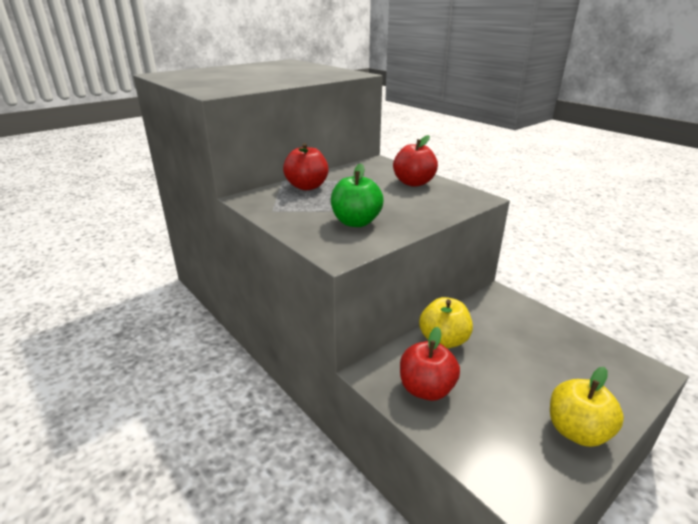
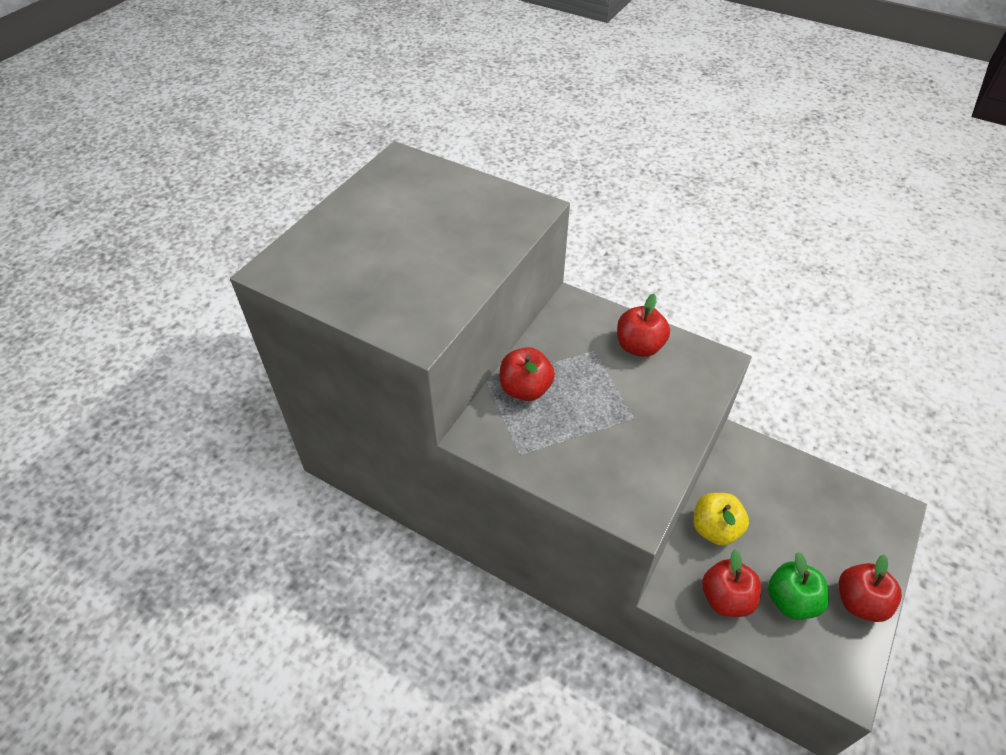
camera: 20 degrees left, 20 degrees up
(356, 222) = (623, 451): green apple -> green apple (790, 600)
(577, 431) = (859, 602): yellow apple -> red apple

